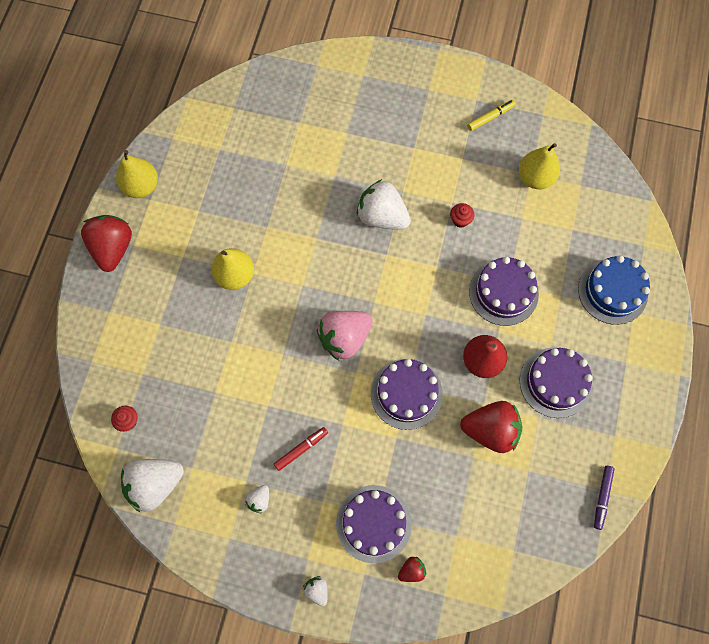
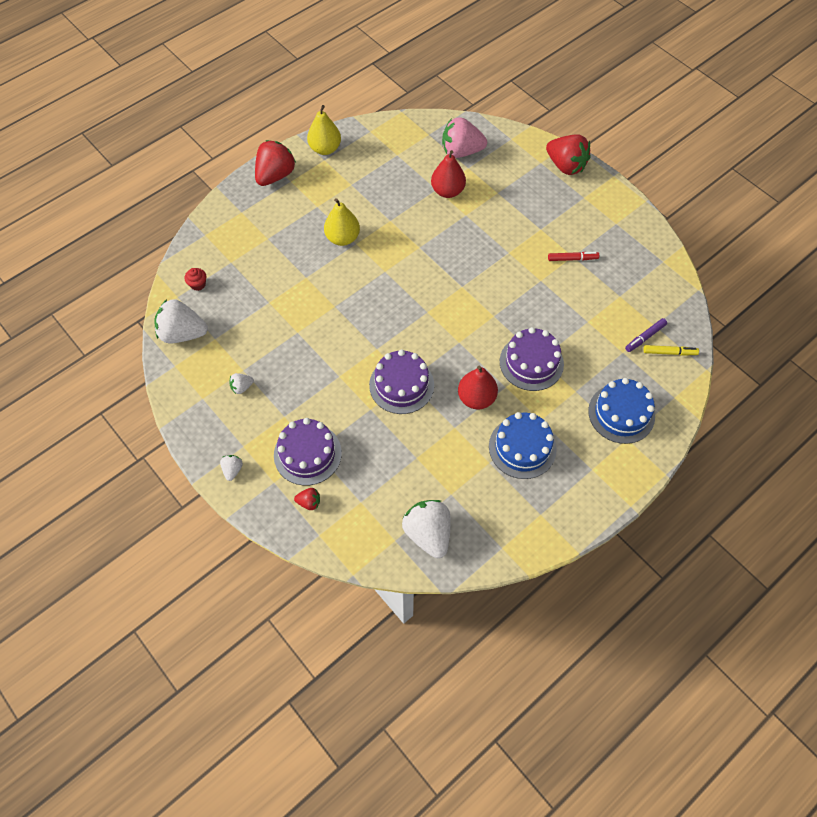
camera: 35 degrees right, 10 degrees down
(298, 160) = (447, 191): none -> red pear
(301, 449) = (297, 374): red marker -> red marker (572, 259)
(344, 338) = (386, 322): pink strawberry -> pink strawberry (461, 151)
(382, 216) = (479, 260): white strawberry -> white strawberry (428, 533)
(460, 220) = (537, 295): red cupcake -> none
(490, 117) = (618, 241): yellow marker -> yellow marker (669, 352)
(490, 430) = (444, 448): red strawberry -> red strawberry (565, 166)
(535, 178) = (621, 300): yellow pear -> none
(555, 382) = (522, 447): purple cake -> blue cake
(602, 497) = (494, 550): purple marker -> purple marker (645, 337)

